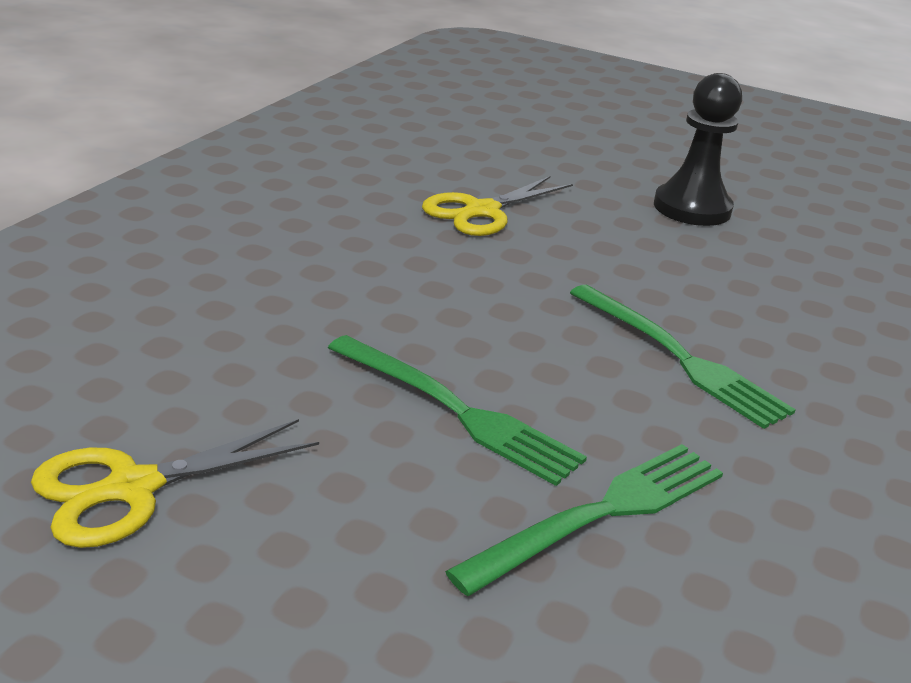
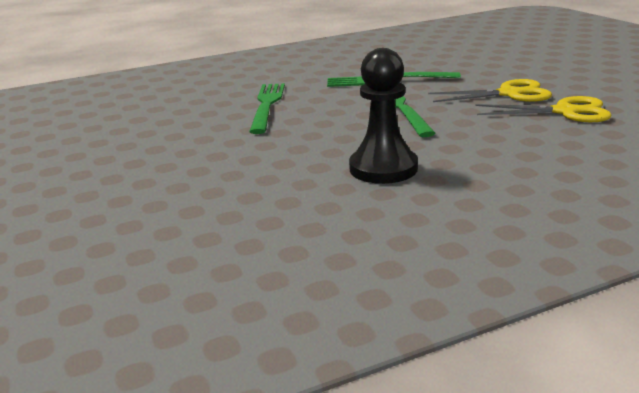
camera: 135 degrees left, 5 degrees down
(482, 211) = (213, 191): yellow scissors -> yellow scissors (509, 94)
(692, 208) = (70, 162): black pawn -> black pawn (383, 168)

